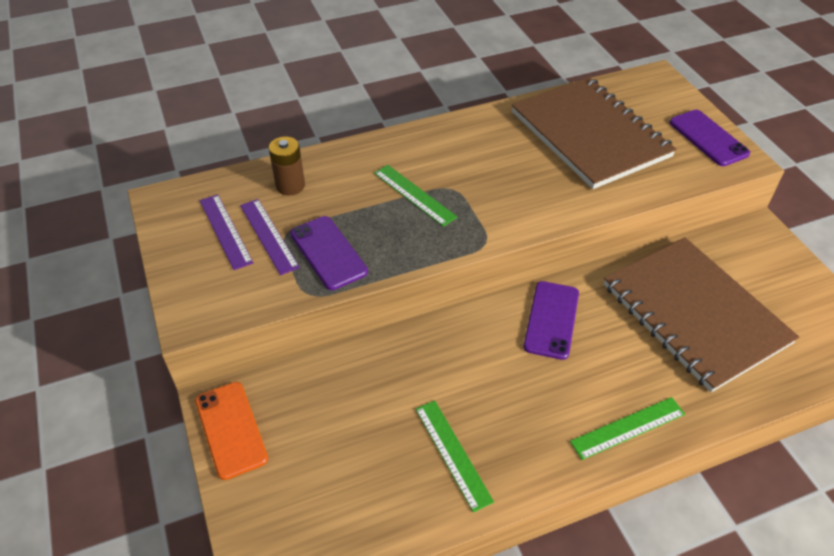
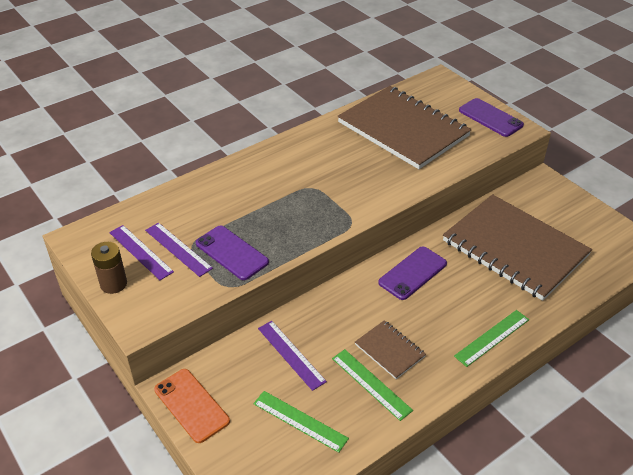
camera: 15 degrees left, 5 degrees down
(290, 186) = (181, 208): brown battery -> brown battery (113, 284)
(368, 392) = (291, 354): none -> purple ruler
(414, 194) = (284, 197): green ruler -> green ruler (300, 421)
(490, 415) = (389, 350): none -> brown notebook
(551, 320) = (412, 273): purple phone -> purple phone turned 45 degrees clockwise

